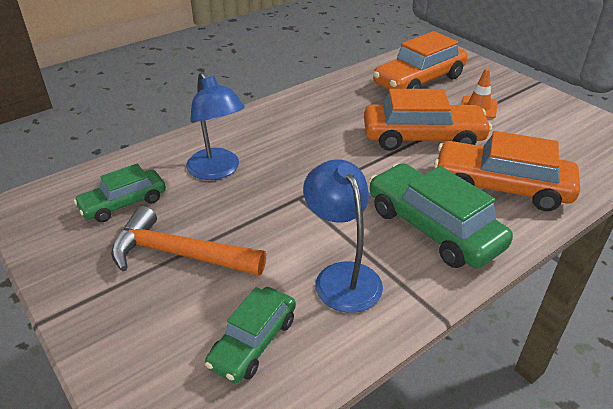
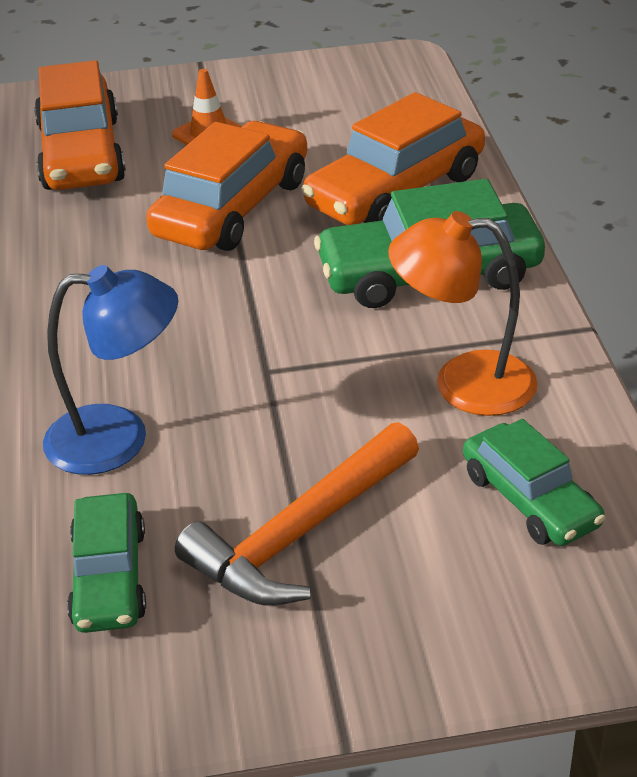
camera: 60 degrees left, 0 degrees up
(342, 276) = (463, 383): blue lamp -> orange lamp

